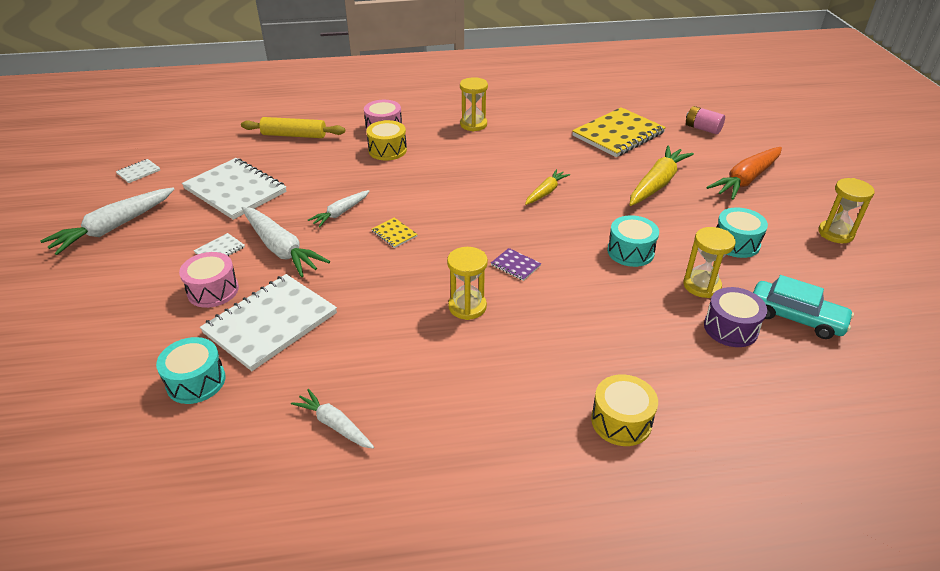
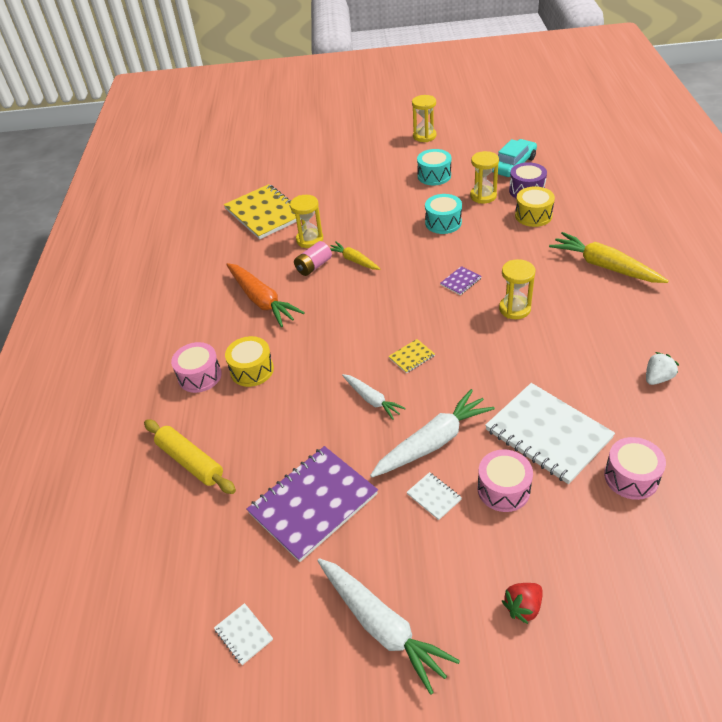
camera: 80 degrees left, 5 degrees up
(91, 298) = (523, 607): none -> red strawberry
(196, 381) = (631, 477): turquoise drum -> pink drum
(235, 190) = (313, 503): white notebook -> purple notebook
(294, 135) = (190, 461): yellow rolling pin -> yellow rolling pin turned 60 degrees counterclockwise
(334, 425) = (657, 378): white carrot -> white strawberry
(473, 124) = (215, 304): yellow hourglass -> yellow hourglass (309, 240)
(621, 421) = (620, 242): yellow drum -> yellow drum (533, 215)
(657, 184) = (350, 201): yellow carrot -> yellow carrot (604, 266)
(702, 129) = (268, 169): pink battery -> pink battery (313, 266)
(746, 180) = (352, 160): orange carrot -> orange carrot (262, 300)

